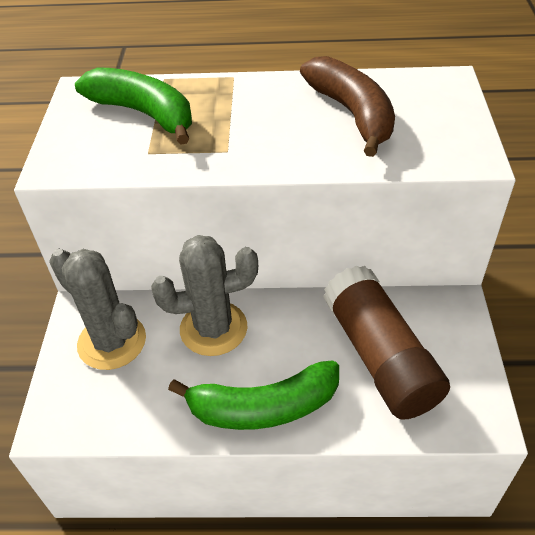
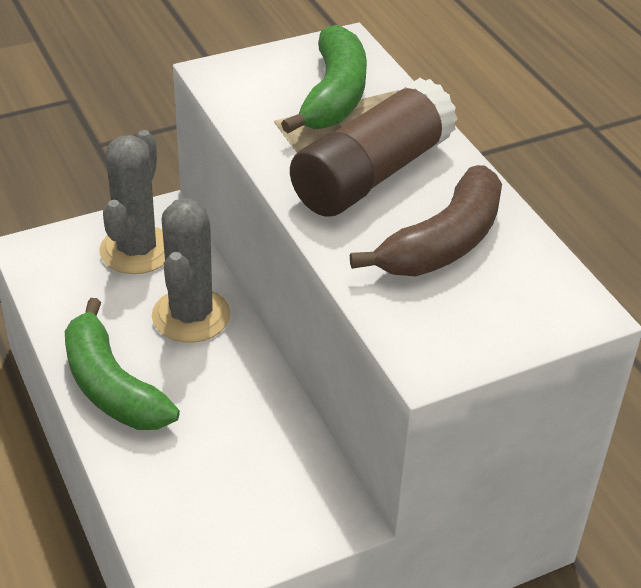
camera: 60 degrees right, 5 degrees down
(213, 328) = (191, 316): grey cactus -> grey cactus turned 45 degrees clockwise
(380, 357) = (223, 463): brown glue stick -> brown glue stick (372, 174)

